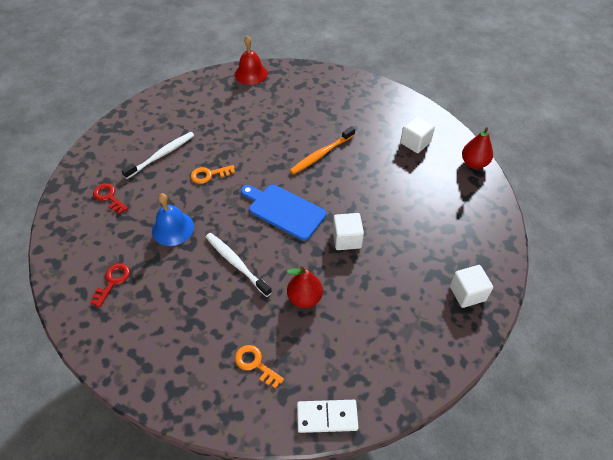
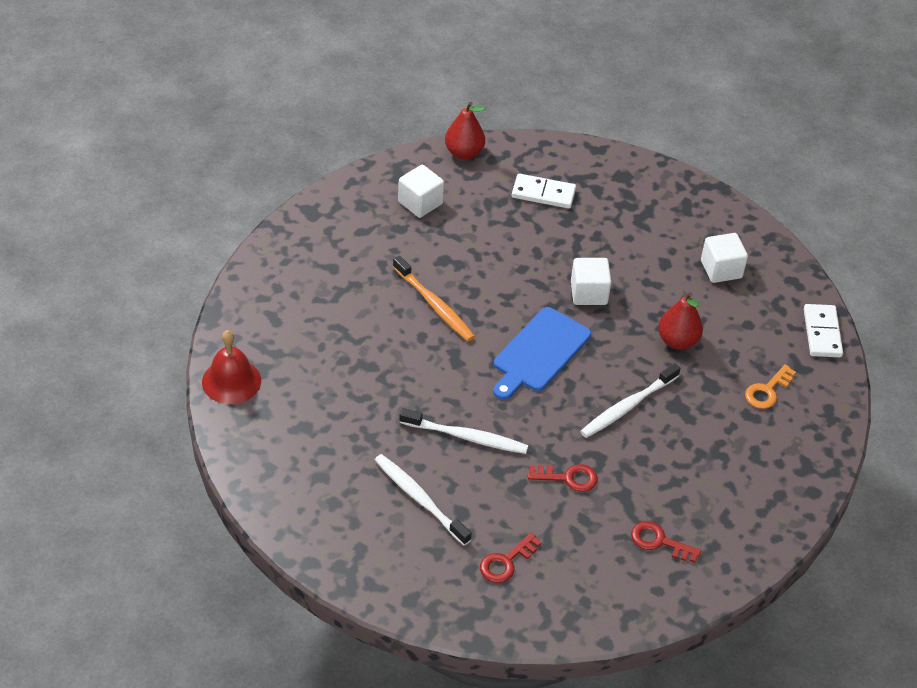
camera: 90 degrees left, 5 degrees down
(173, 228) = (568, 478): blue bell -> red key
(209, 175) = (466, 437): orange key -> white toothbrush
(446, 210) = (543, 193): none -> white domino
(467, 293) = (666, 198): white cube -> white cube (721, 269)

